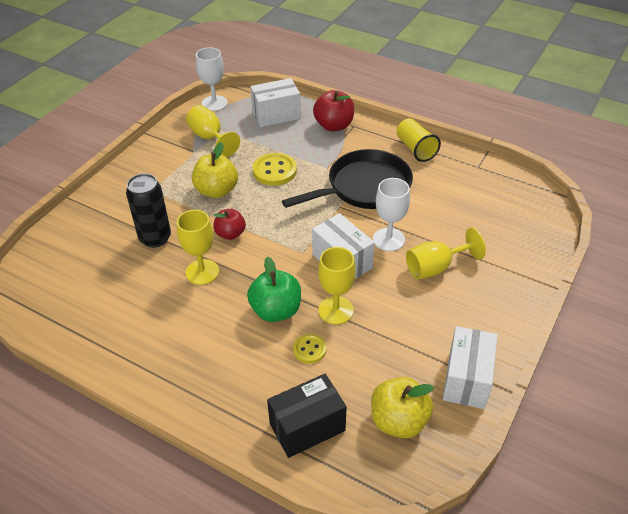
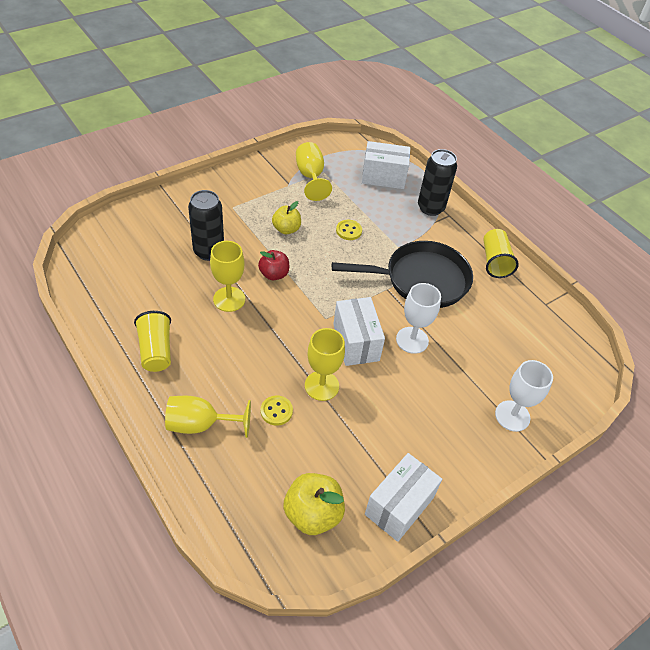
camera: 20 degrees right, 5 degrees up
(161, 346) = (156, 350): none -> yellow cup
(214, 103) = (335, 145): white goblet -> white goblet (512, 416)
(216, 191) = (286, 229): yellow apple -> yellow apple, size x0.66
(274, 171) = (348, 231): yellow button -> yellow button, size x0.60
(276, 310) = (269, 362): green apple -> none
(307, 427) = (231, 480): black box -> none
(334, 126) = (430, 208): red apple -> black can
(435, 267) = (439, 386): yellow goblet -> yellow goblet (200, 424)

